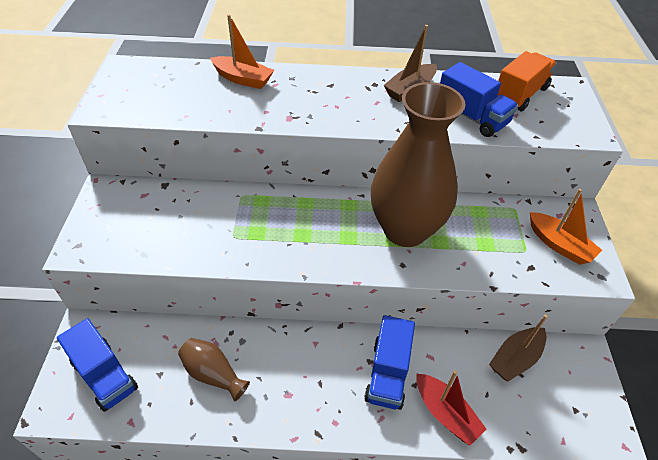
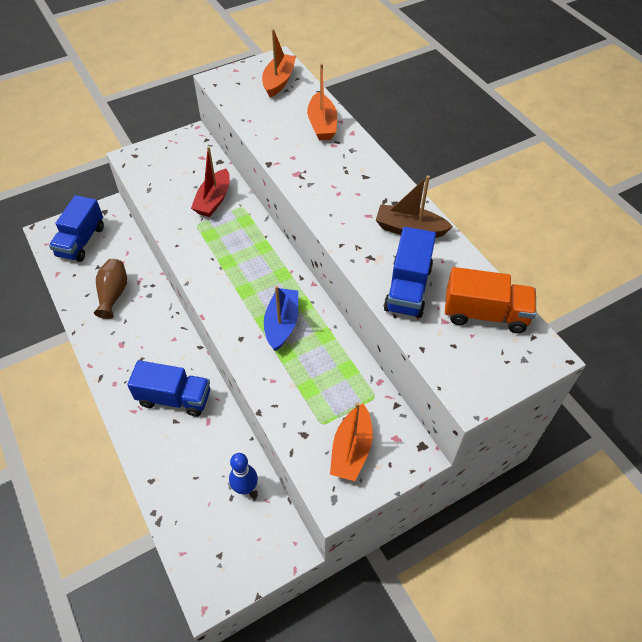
camera: 60 degrees right, 5 degrees up
(154, 77) = (279, 81): none -> orange boat
(387, 373) = (174, 398): blue truck -> blue truck turned 150 degrees counterclockwise
(405, 230) = (282, 324): brown vase -> blue boat
(445, 413) = (160, 453): red boat -> red boat (213, 200)
(515, 358) = (245, 487): brown boat -> blue bowling pin

